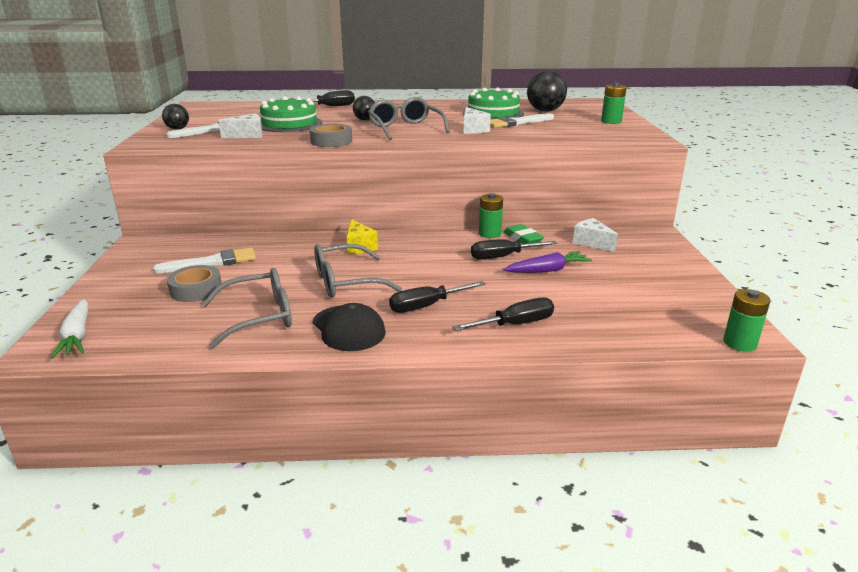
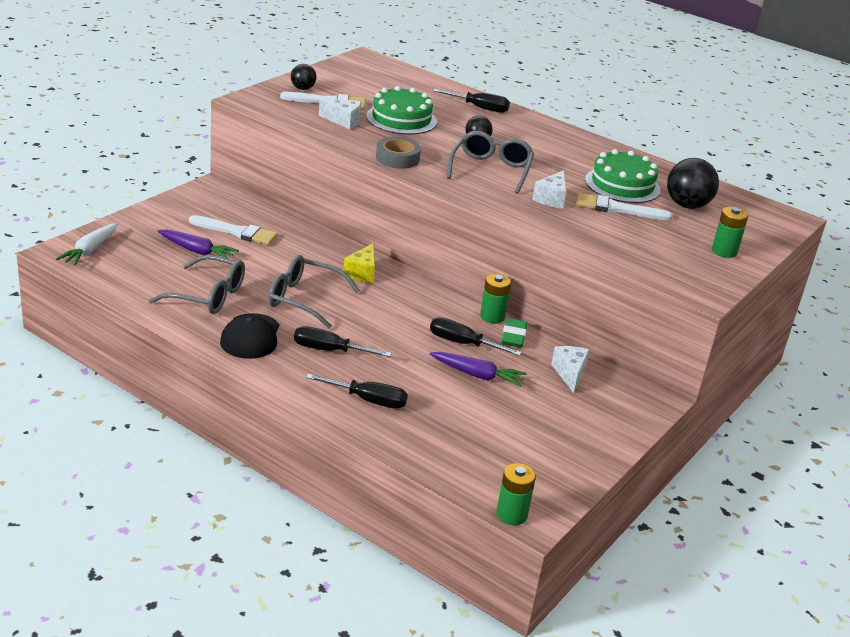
camera: 35 degrees right, 5 degrees up
(196, 289) = (197, 251): grey tape -> purple carrot

